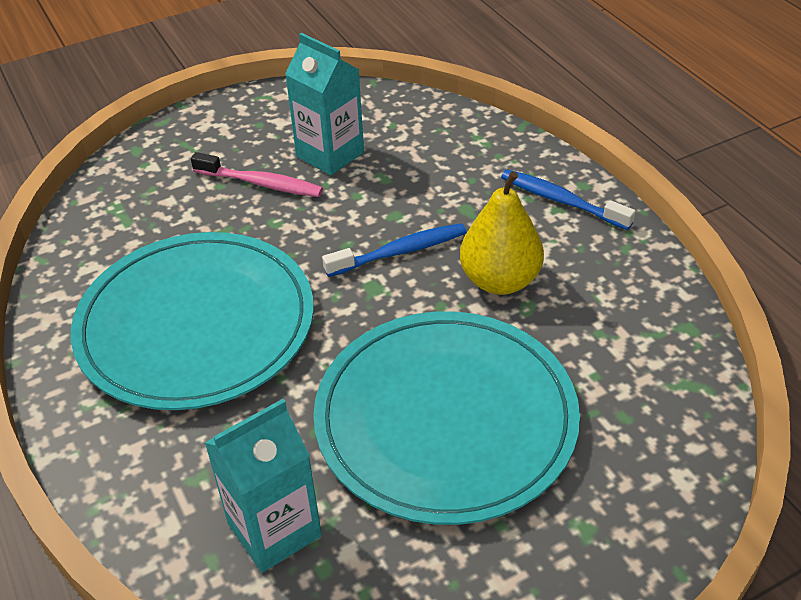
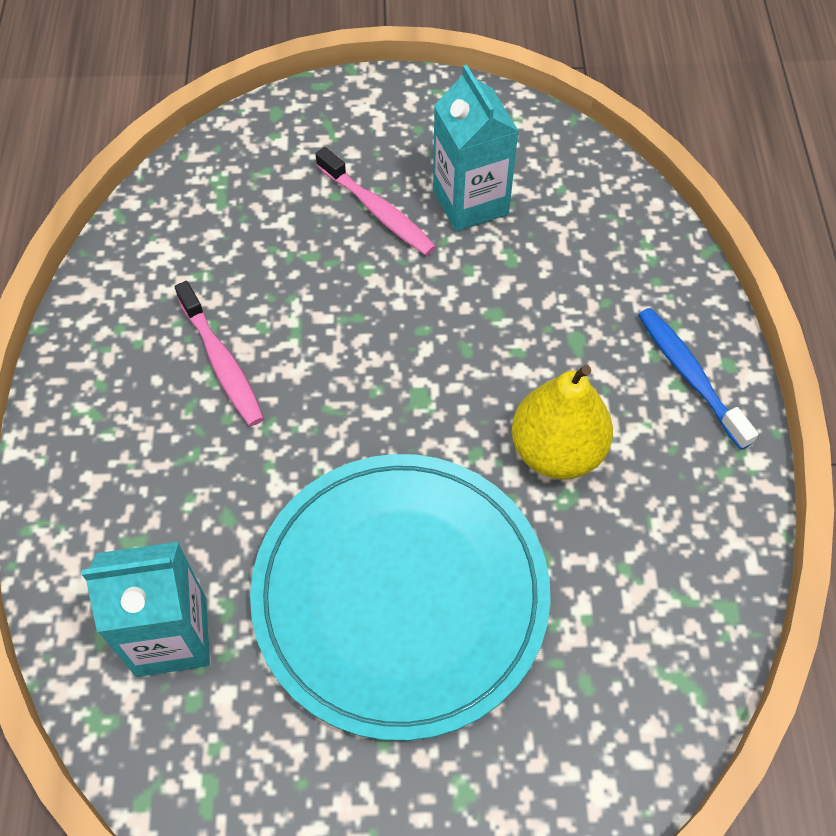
camera: 25 degrees right, 15 degrees up
(196, 324) = (222, 363): turquoise plate -> pink toothbrush
(400, 252) = (472, 365): blue toothbrush -> none

